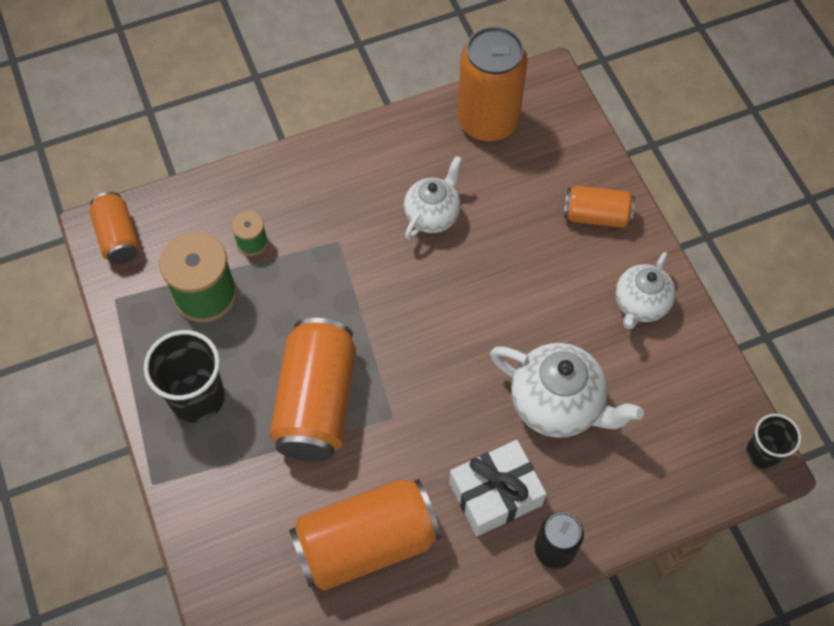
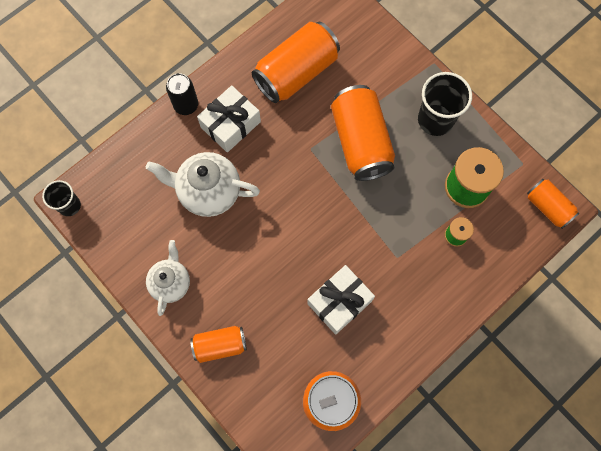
camera: 160 degrees right, 10 degrees up
(432, 215) = (339, 302): white teapot -> white gift

